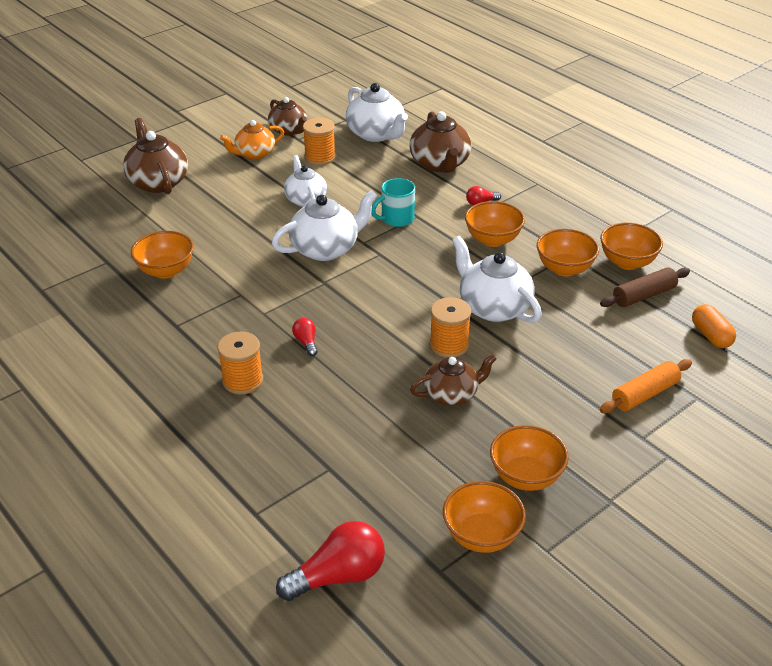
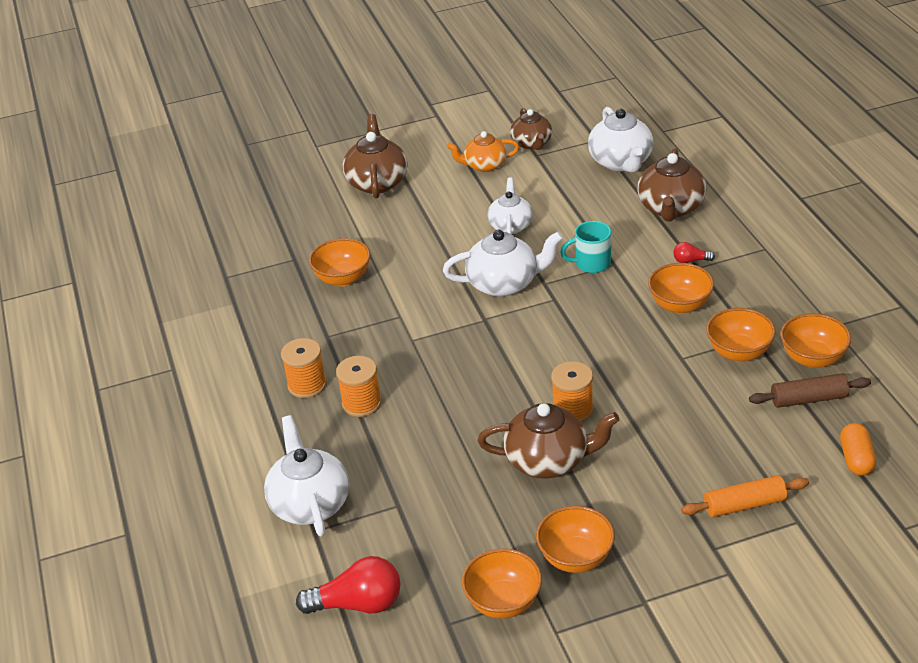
camera: 25 degrees right, 0 degrees up
(306, 342) = (437, 378): red light bulb -> none
(320, 157) = (548, 180): orange spool -> orange spool (307, 385)
(452, 394) = (549, 460): brown teapot -> brown teapot, size x1.51
(493, 307) = (639, 379): white teapot -> white teapot (309, 503)

